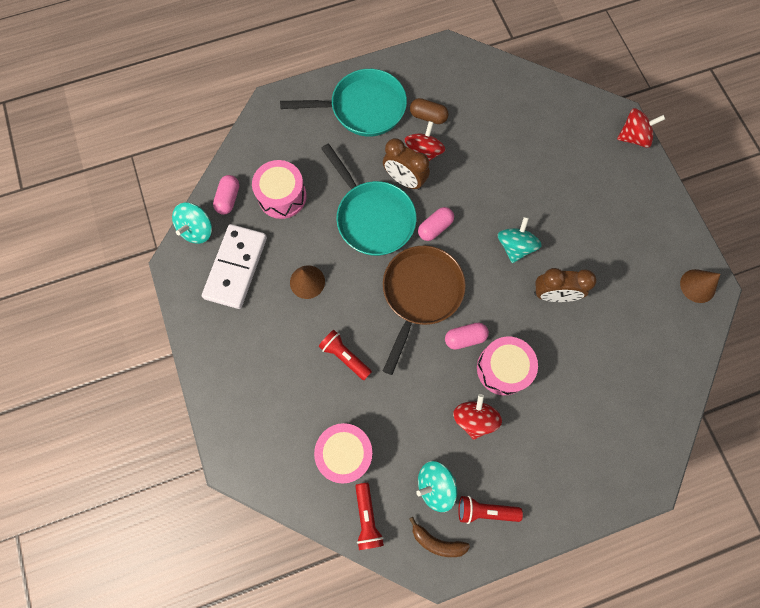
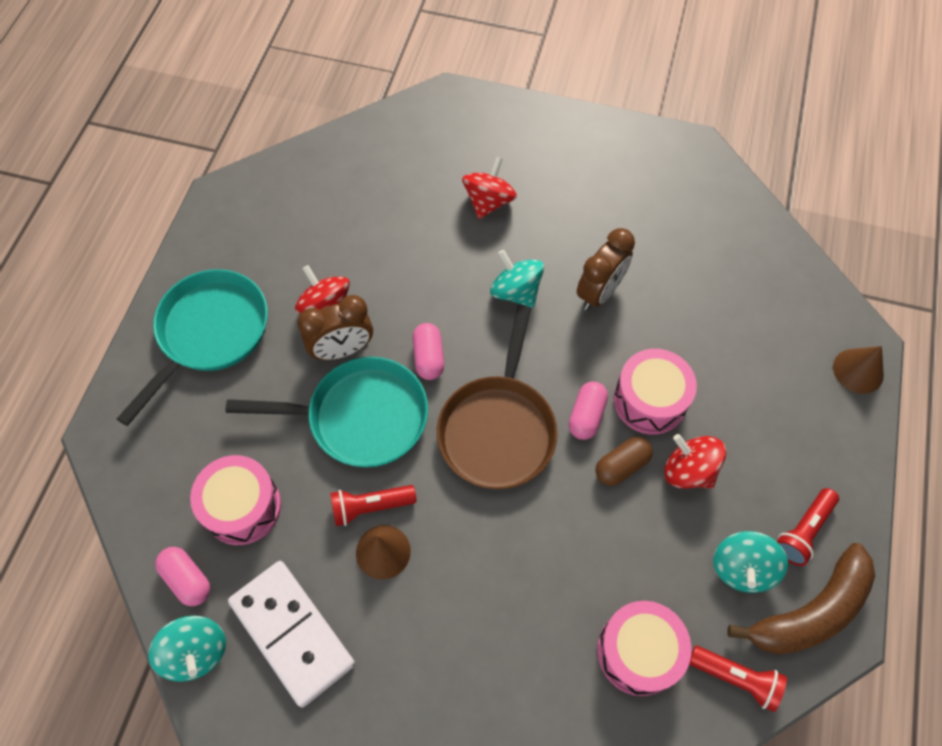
camera: 55 degrees left, 10 degrees down
(345, 356) = (514, 569): red flashlight -> red flashlight (370, 507)
(420, 294) = (498, 428): brown pan -> brown pan turned 135 degrees counterclockwise
(428, 116) = (284, 272): brown capsule -> brown capsule (621, 466)
(437, 541) = (810, 611): brown banana -> brown banana, size x1.86
(633, 137) = (480, 101): red spinning top -> red spinning top (488, 202)
(697, 286) = (684, 159): brown cone -> brown cone (858, 371)

